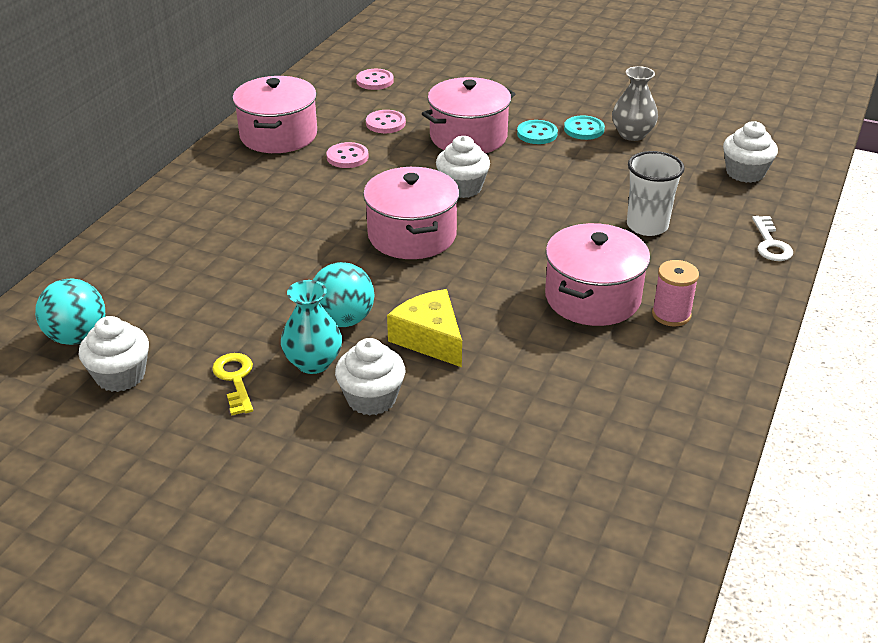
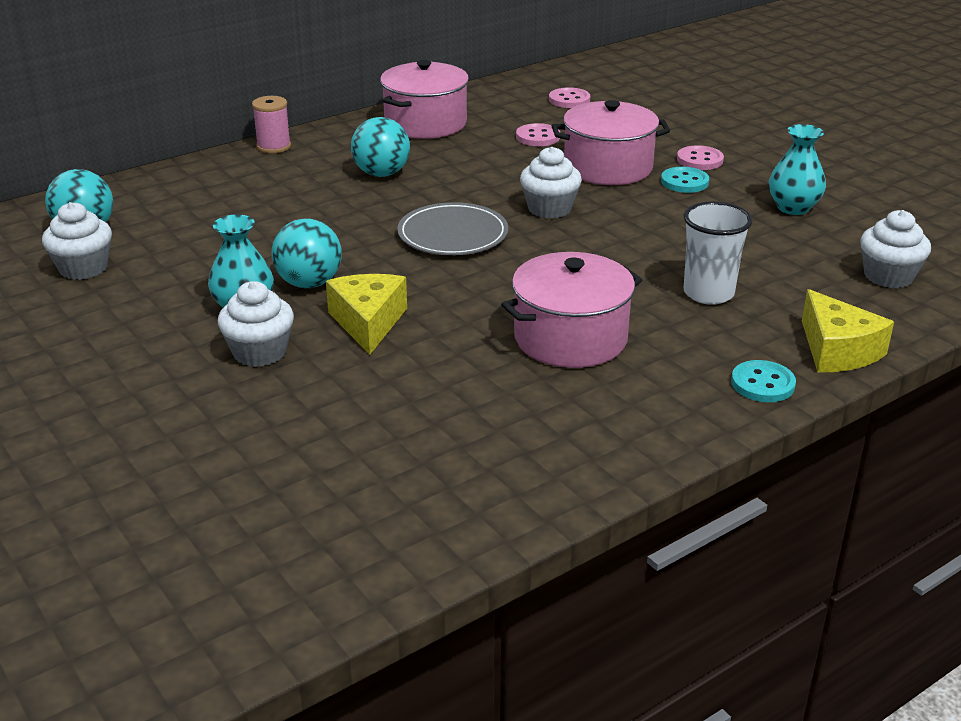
camera: 30 degrees right, 5 degrees down
(235, 379) = (166, 300): yellow key -> none
(293, 195) = (381, 174): none -> turquoise ball
(347, 157) = (468, 156): pink button -> pink button (700, 160)
(412, 235) = (453, 234): pink pot -> grey plate
(584, 129) = (742, 190): turquoise button -> turquoise button (762, 384)
(632, 134) = (793, 208): grey vase -> turquoise vase
(671, 314) = (638, 379): pink spool -> pink spool (274, 146)
(770, 244) = (837, 350): white key -> yellow cheese

